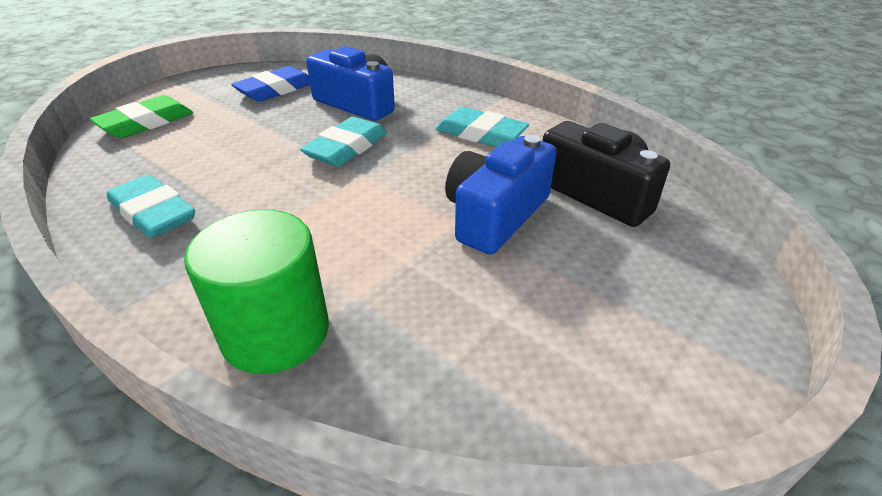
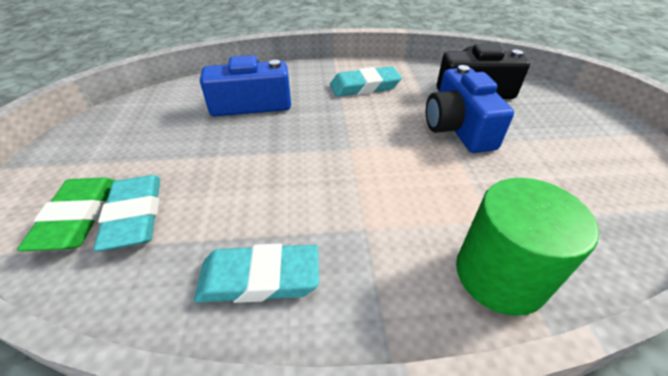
camera: 45 degrees left, 5 degrees up
(276, 90) = (159, 124): blue eraser -> none
(346, 148) = (305, 137): turquoise eraser -> turquoise eraser (134, 216)

